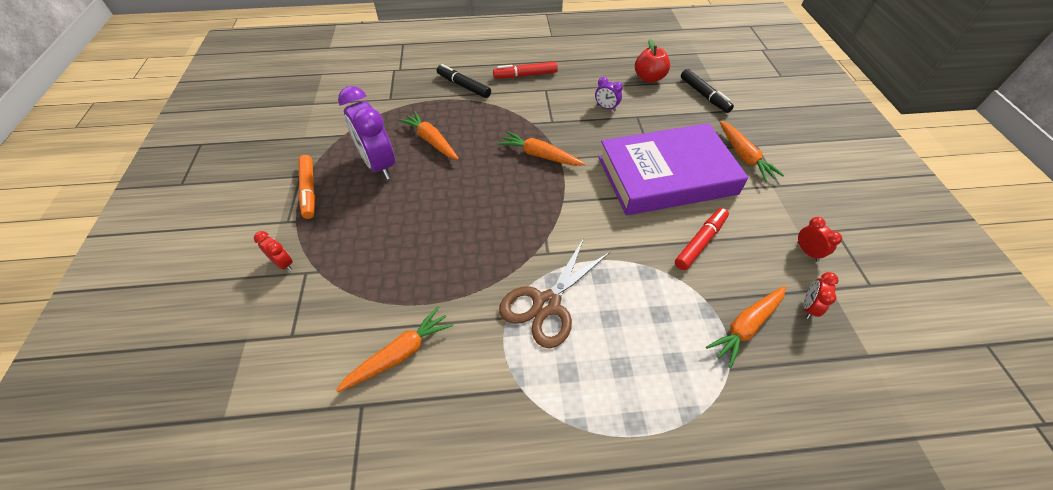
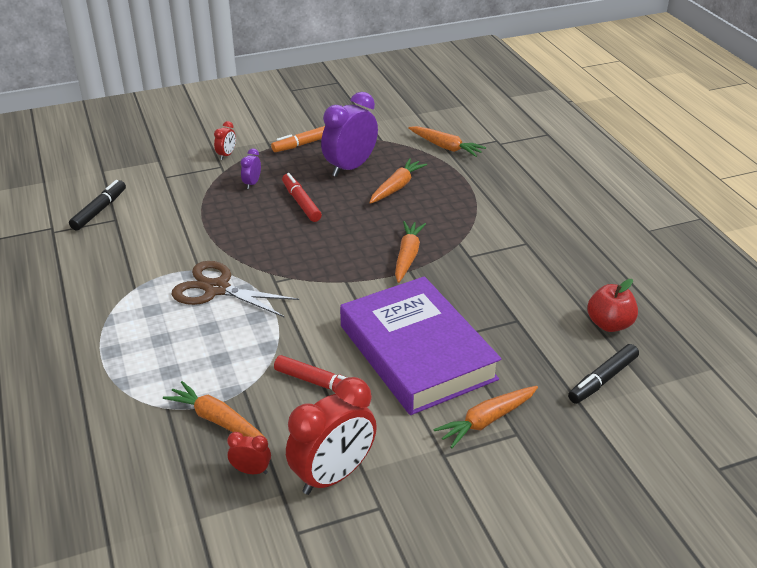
camera: 75 degrees right, 15 degrees down
(400, 354) = (157, 225): orange carrot -> orange carrot (445, 147)
(464, 86) = (496, 187): black marker -> black marker (99, 210)
(525, 75) = (545, 224): red marker -> red marker (301, 203)
(606, 108) = (519, 293): purple clock -> purple clock (252, 183)
(807, 252) = (333, 475): red clock -> red clock, size x2.20

